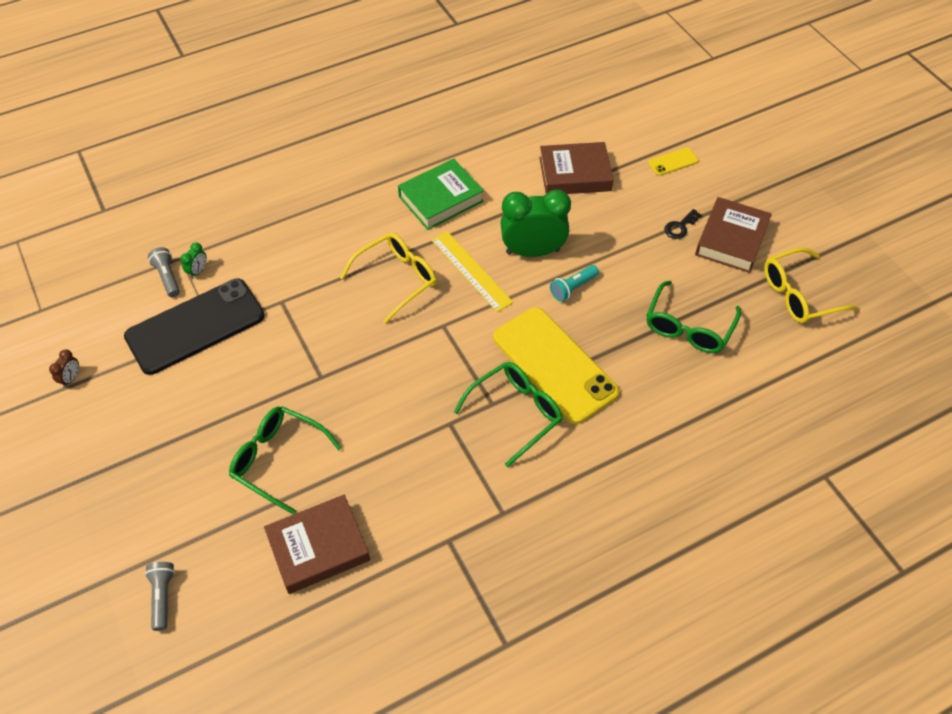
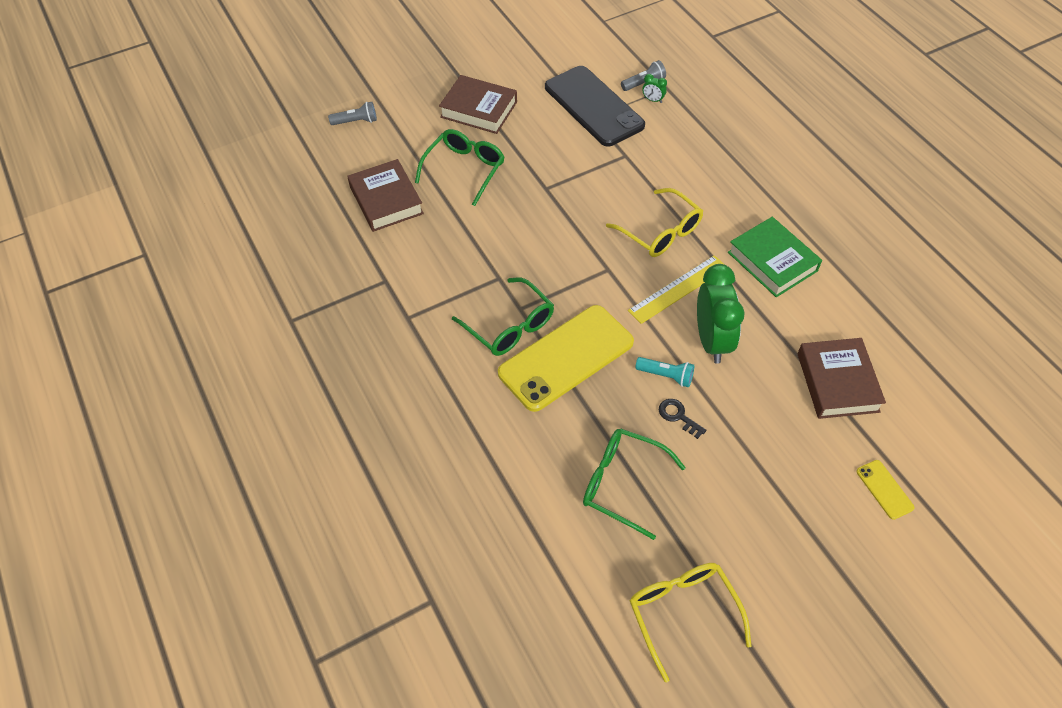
camera: 90 degrees right, 0 degrees up
(71, 378) = (539, 47): brown clock -> none
(573, 288) = (666, 376): turquoise flashlight -> turquoise flashlight turned 150 degrees clockwise
(680, 227) = (773, 488): black key -> black key (678, 416)
(731, 239) = (762, 544): brown book -> brown book (479, 109)

